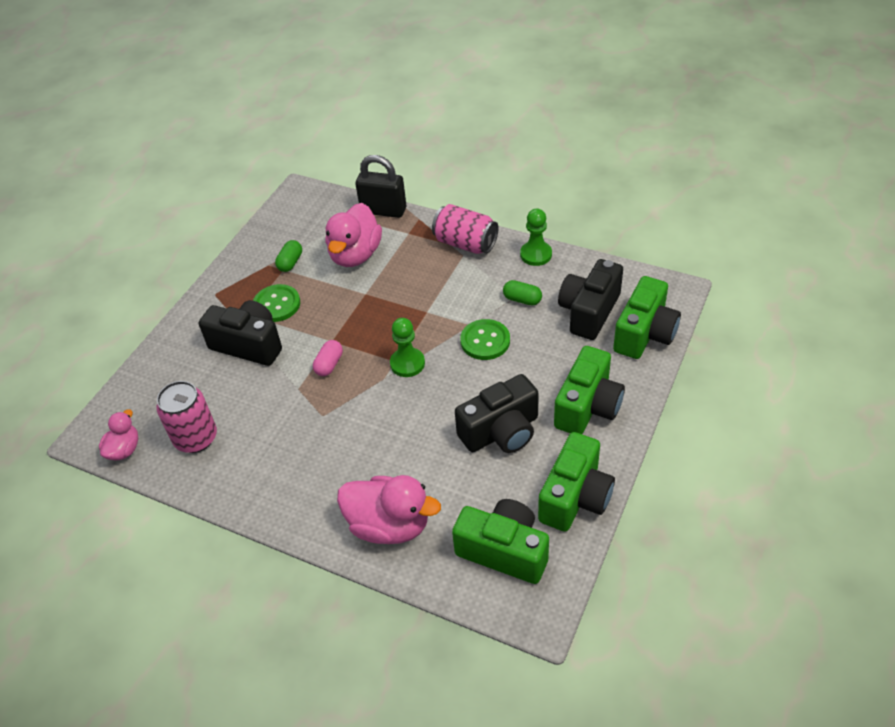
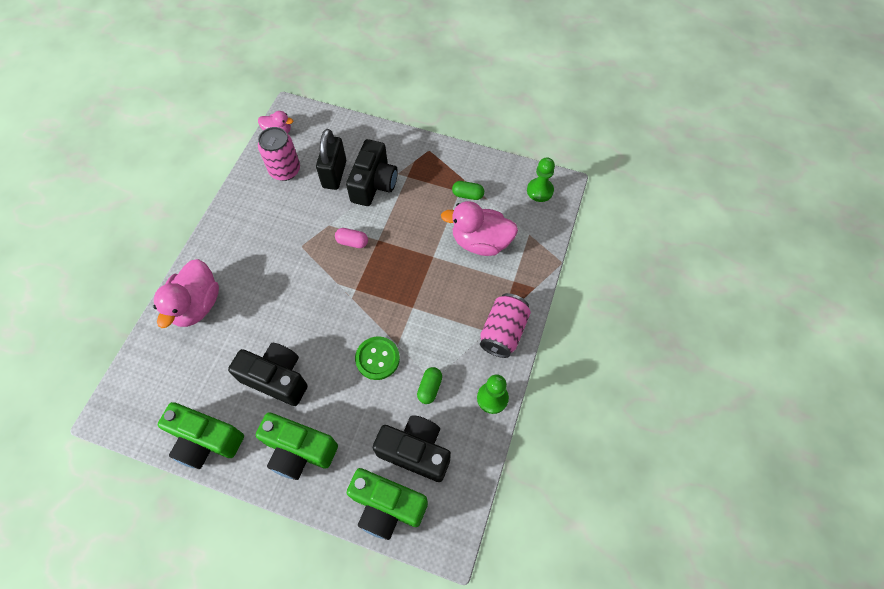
camera: 80 degrees right, 15 degrees up
(277, 304) = (418, 194): green button -> none
(383, 210) = (543, 256): black padlock -> black padlock (334, 174)
(407, 363) = (352, 299): green pawn -> green pawn (540, 191)
(501, 431) = (276, 378): black camera -> black camera turned 150 degrees clockwise
(504, 551) = (164, 387): green camera -> none

